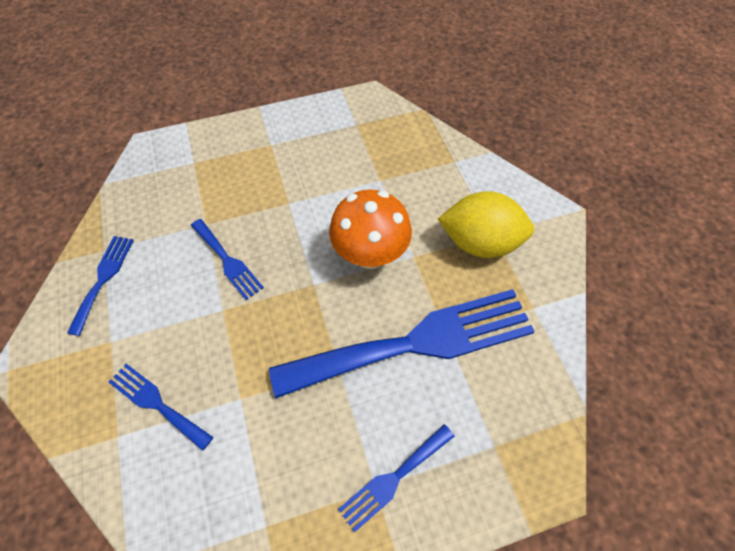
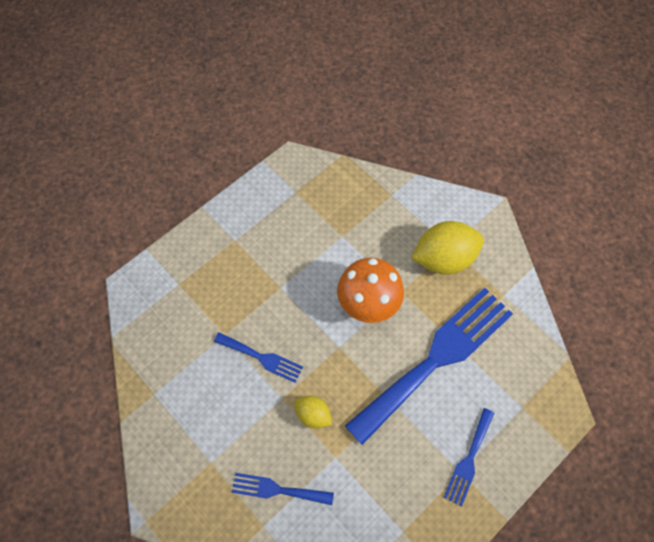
camera: 25 degrees left, 5 degrees up
(103, 279) = (171, 417): blue fork -> none
(244, 341) = (313, 415): none -> yellow lemon

